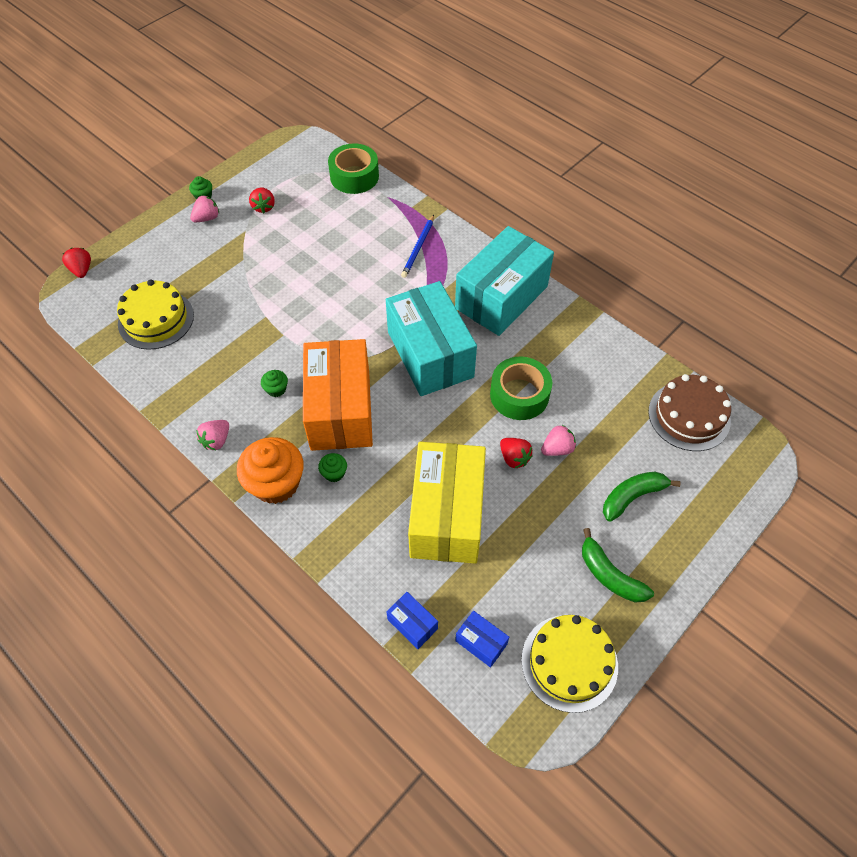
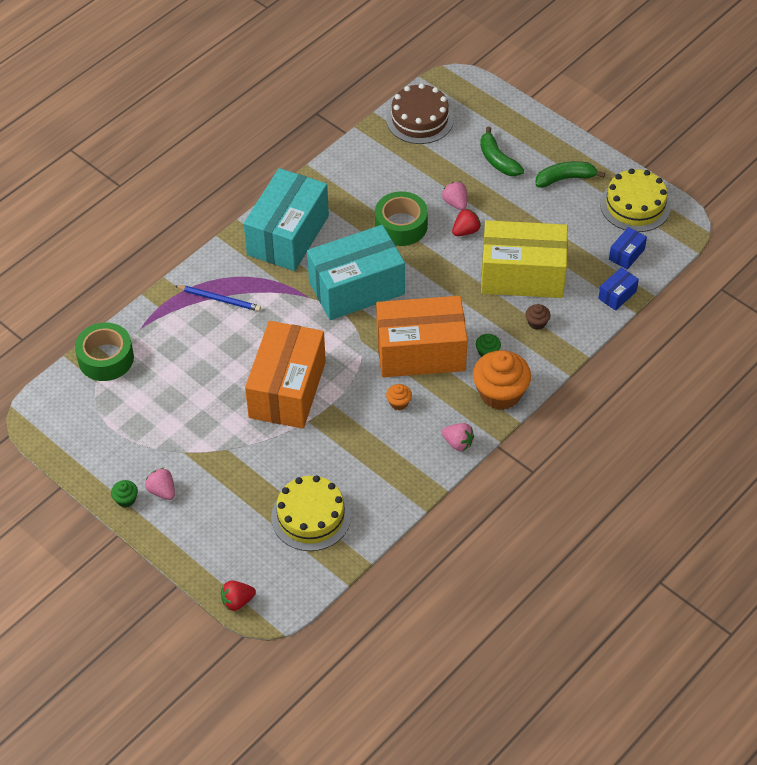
camera: 90 degrees left, 5 degrees down
(264, 207) = (148, 438): red strawberry -> none
(276, 389) = (399, 403): green cupcake -> orange cupcake
(304, 300) = (287, 389): none -> orange box
(373, 527) = (537, 323): none -> brown cupcake
(501, 297) = (288, 235): turquoise box -> turquoise box turned 75 degrees clockwise
(609, 575) = (565, 178): green banana -> green banana turned 150 degrees counterclockwise

